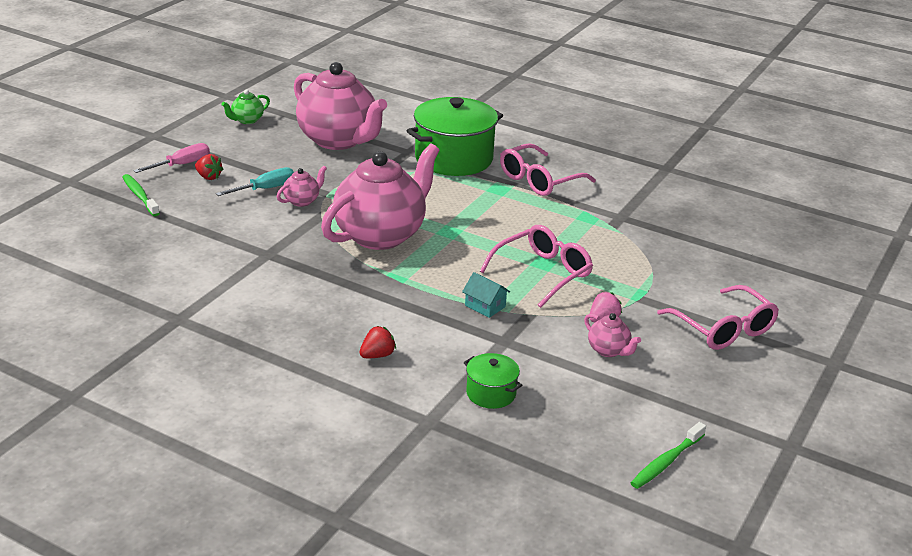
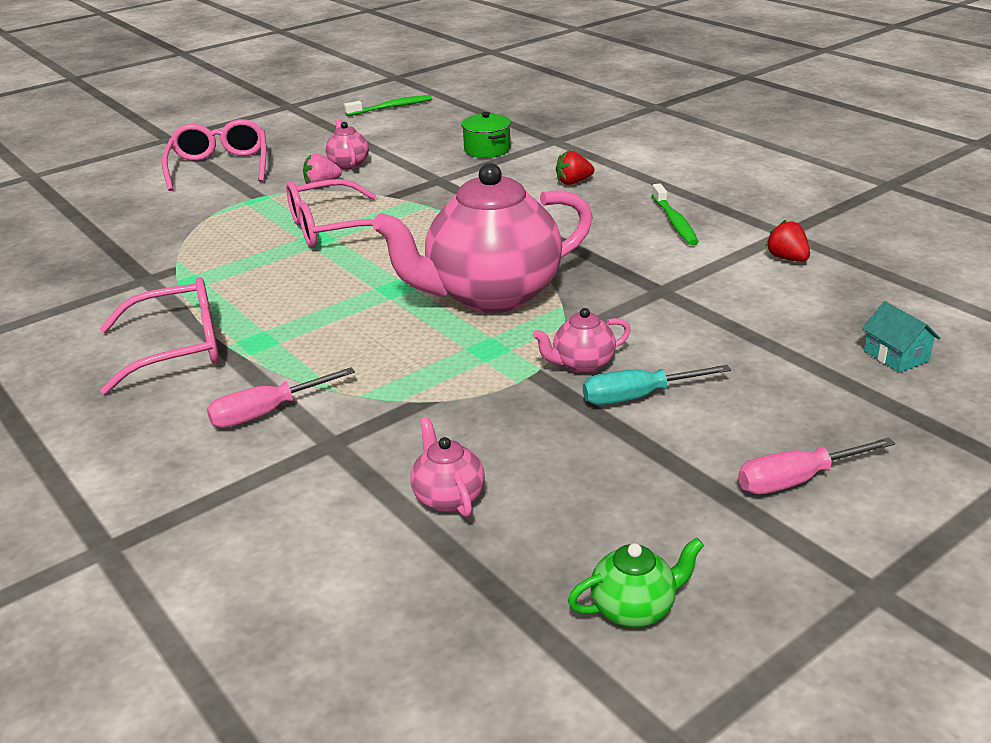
camera: 155 degrees left, 0 degrees up
(140, 196) = (870, 414): green toothbrush -> green toothbrush (674, 221)
(208, 177) = (741, 439): red strawberry -> red strawberry (787, 258)
(339, 140) = (448, 497): pink teapot -> pink teapot, size x0.41
(453, 158) = (266, 413): green pot -> pink screwdriver
(485, 306) = (429, 207): turquoise house -> turquoise house (896, 356)

